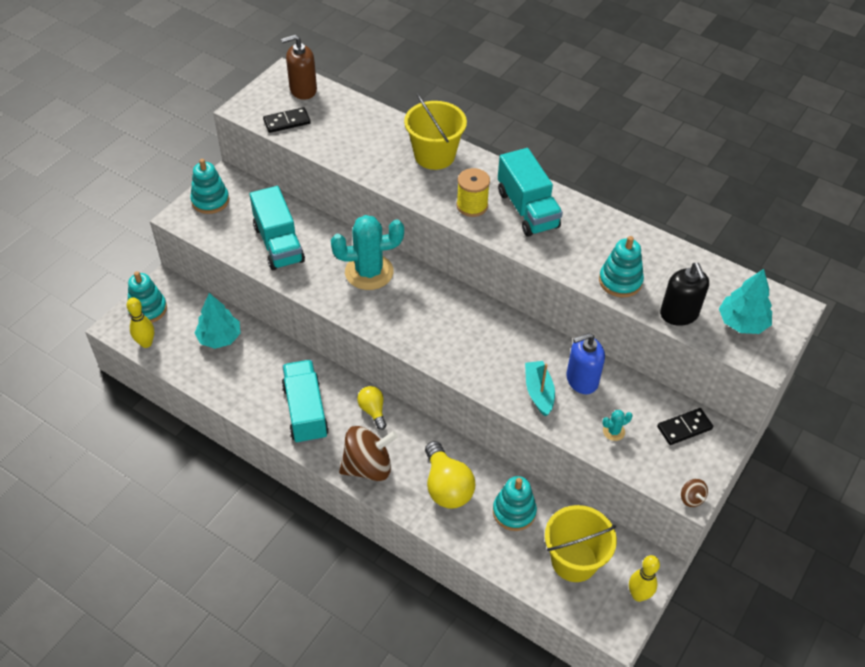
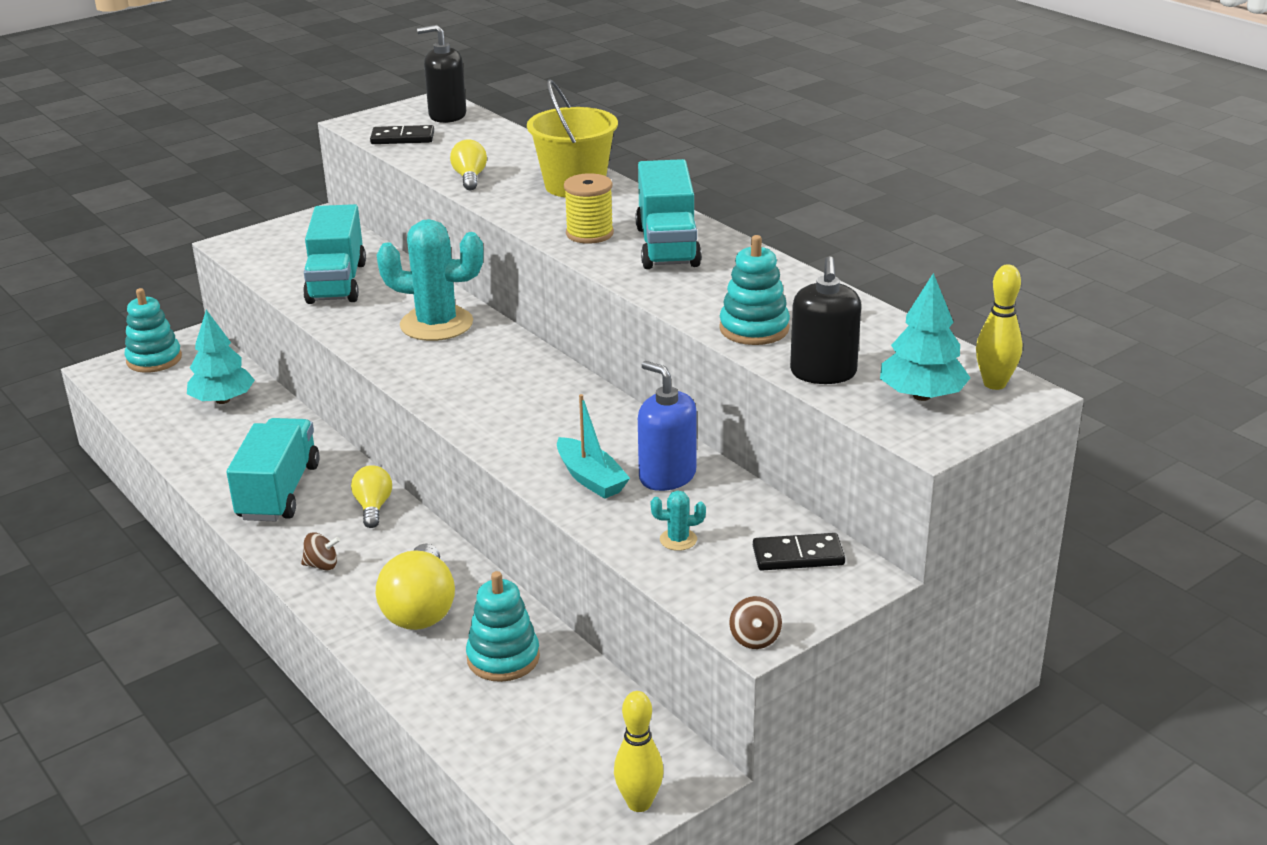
camera: 20 degrees right, 20 degrees down
(146, 343) = (125, 390): yellow bowling pin -> yellow bowling pin (994, 384)
(210, 201) = (282, 234): turquoise stacking toy -> none
(303, 90) = (447, 115): brown soap dispenser -> black soap dispenser
(360, 159) = (470, 178): none -> yellow light bulb
(368, 467) = (322, 565): brown spinning top -> brown spinning top, size x0.44
(539, 392) = (590, 478): turquoise boat -> turquoise boat turned 135 degrees clockwise
(574, 560) = (559, 736): yellow bucket -> none
(581, 380) = (667, 476): blue soap dispenser -> blue soap dispenser turned 45 degrees clockwise

